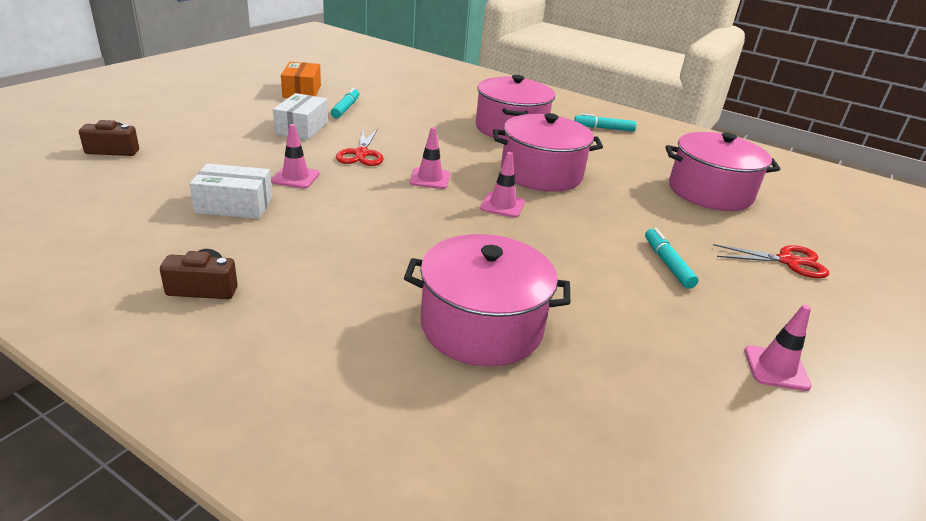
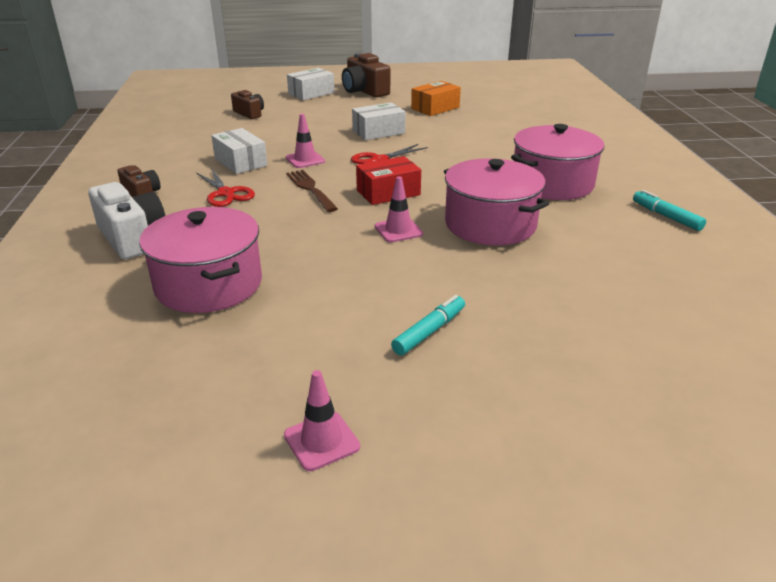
camera: 55 degrees right, 0 degrees up
(139, 107) = (311, 93): none -> white box
(196, 91) = (364, 91): none -> brown camera
(310, 334) = (132, 238): none -> white camera
(346, 108) = (440, 128): turquoise marker -> none
(364, 202) = (310, 189): none -> brown fork
(430, 179) = (388, 192): pink traffic cone -> red box
(710, 192) = (645, 313): pink pot -> none
(787, 261) = (567, 404): red scissors -> red scissors (226, 193)

